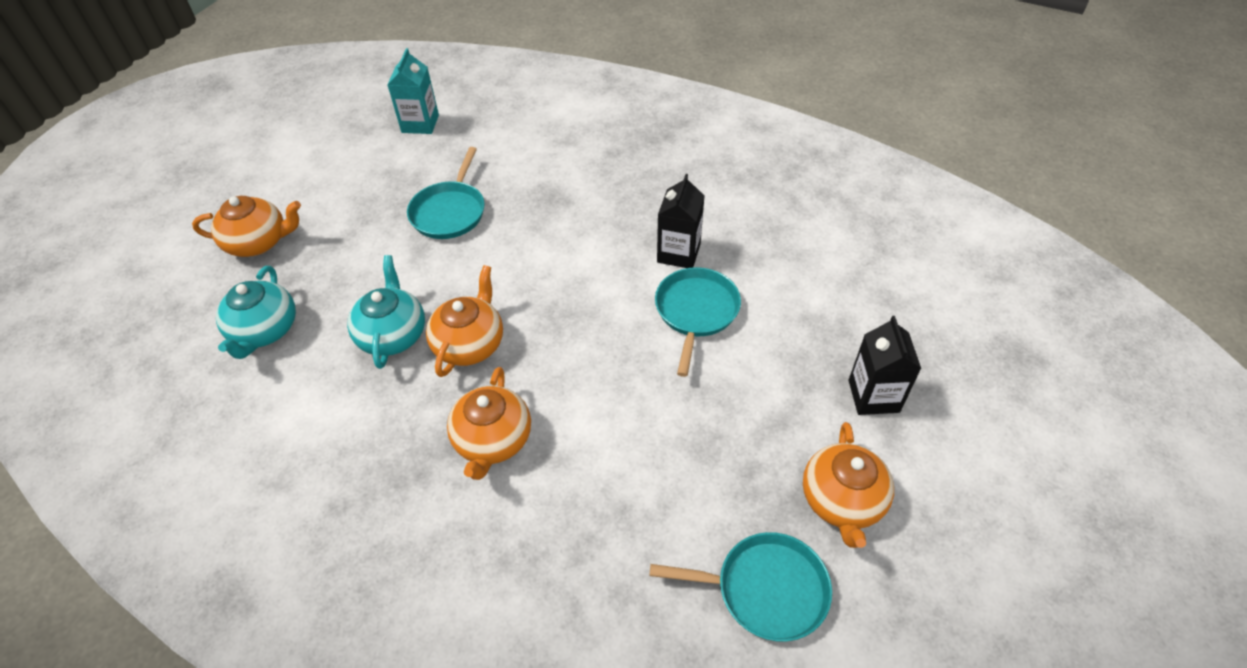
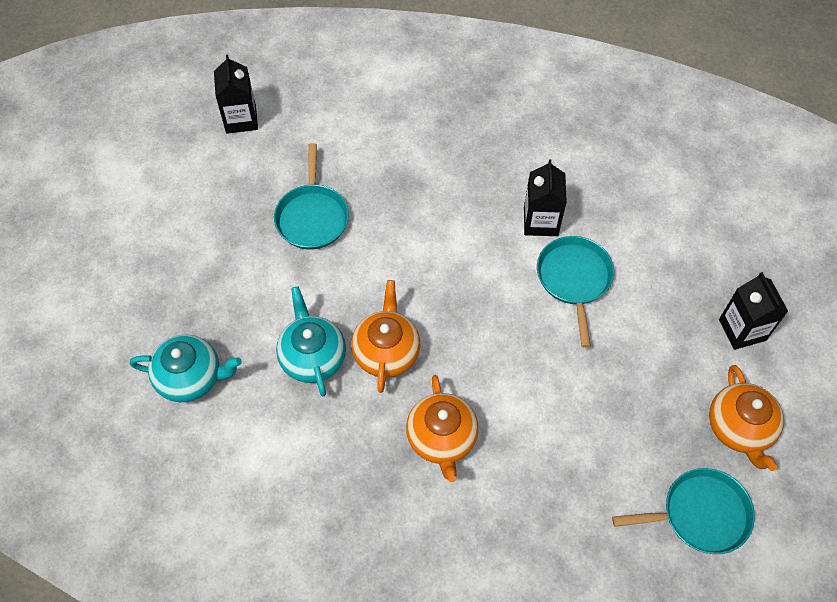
camera: 15 degrees left, 10 degrees up
(258, 242) = (139, 286): orange teapot -> none
(264, 331) = (191, 377): turquoise teapot -> turquoise teapot turned 75 degrees counterclockwise
(420, 124) = (241, 119): turquoise carton -> black carton

